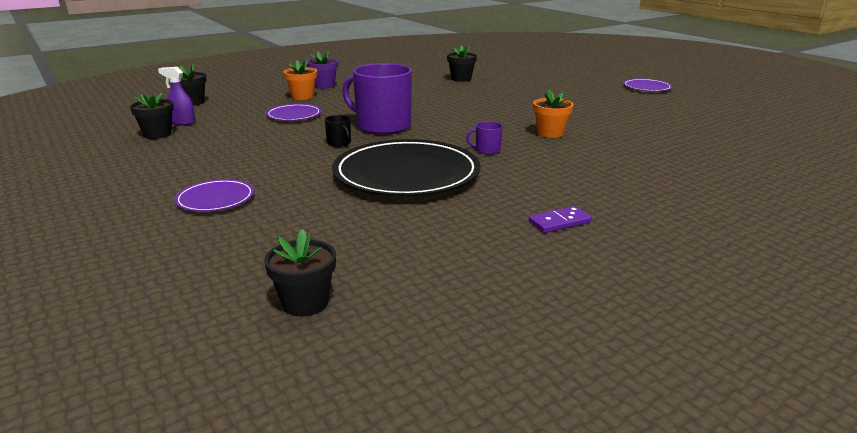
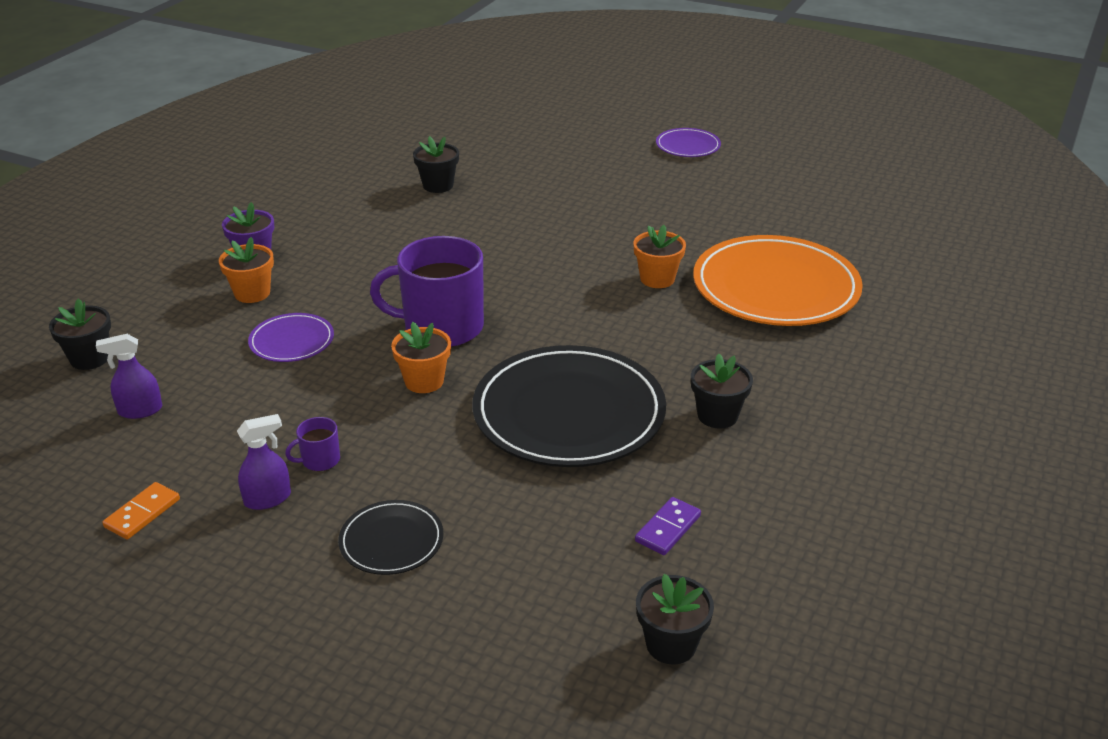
camera: 30 degrees left, 10 degrees up
(119, 156) = (142, 513): none -> orange domino
(157, 134) = (137, 449): black flower pot -> black flower pot (717, 415)
(183, 166) = (268, 499): none -> purple spray bottle
(215, 199) = (391, 541): purple plate -> black plate
(339, 143) = (424, 381): black mug -> orange flower pot
(487, 150) = (616, 336): purple mug -> purple mug (320, 460)
(559, 222) = (795, 433): purple domino -> purple domino (668, 529)
(636, 152) = (775, 287): none -> orange plate

